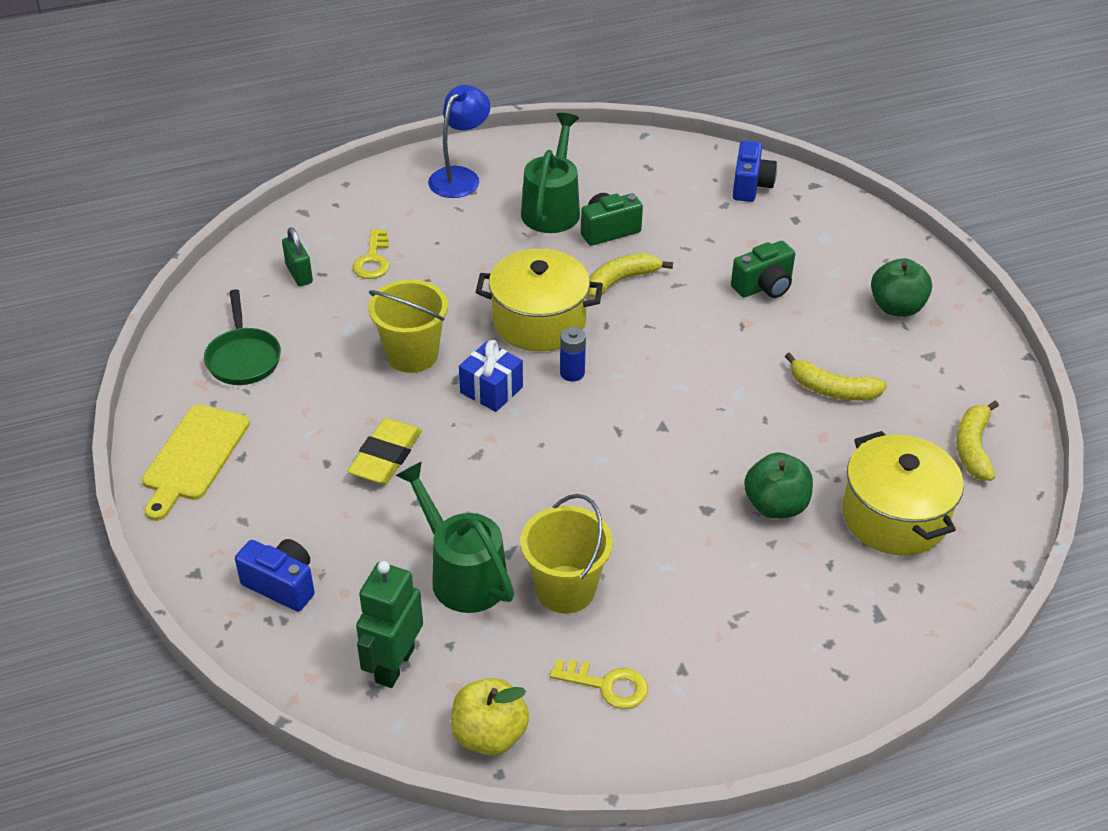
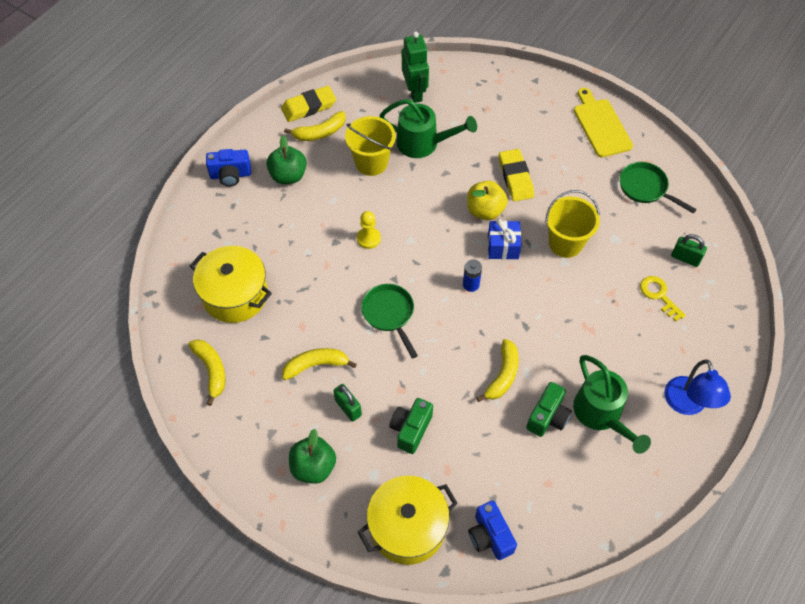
camera: 145 degrees right, 15 degrees up
(282, 585) = (494, 96): blue camera -> blue camera (230, 175)
(489, 735) = (352, 89): yellow apple -> yellow apple (485, 210)
(539, 321) = (521, 310): yellow pot -> yellow pot (407, 527)
(590, 745) = (309, 107): none -> yellow eraser
(607, 685) = (320, 132): yellow key -> yellow banana
(657, 489) = (368, 238): none -> yellow pawn
(700, 394) = (389, 314): none -> green pan
(775, 505) = (301, 265): green apple -> green apple (288, 176)
(821, 335) = (348, 408): none -> green padlock

